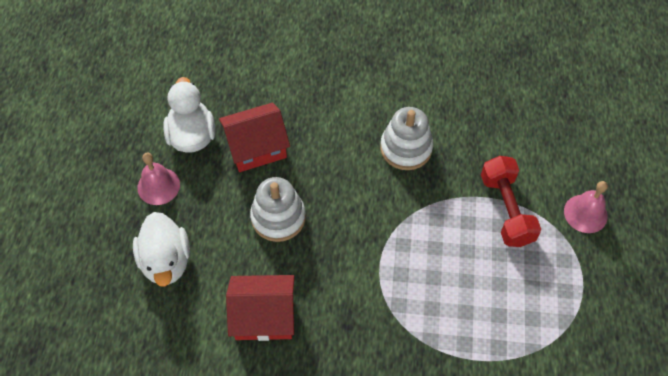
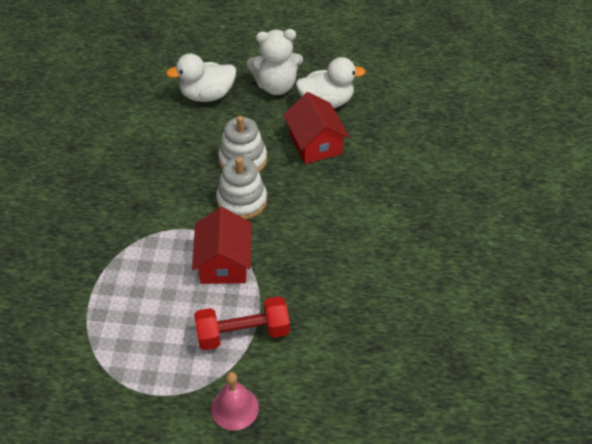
camera: 90 degrees right, 10 degrees down
(158, 186) = (276, 86): pink bell -> white teddy bear
(264, 316) = (152, 153): red house -> red house (224, 263)
(406, 148) = (316, 252): white stacking toy -> white stacking toy (242, 201)

